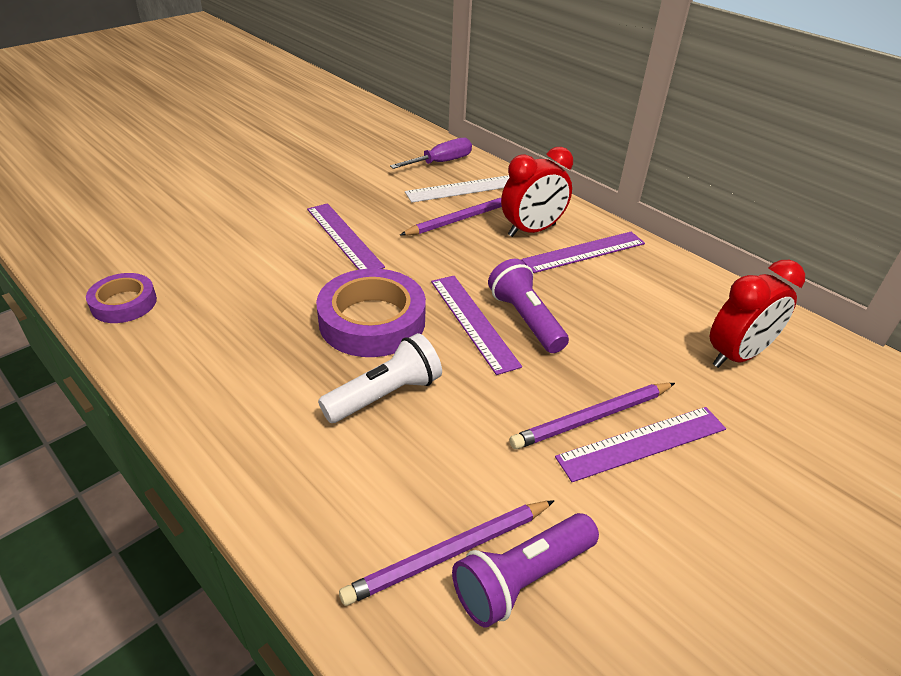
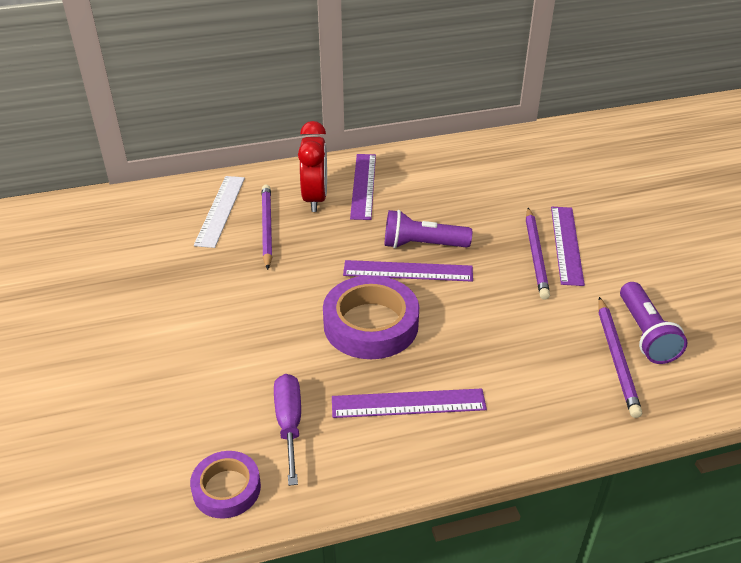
camera: 60 degrees left, 0 degrees up
(344, 237) = (236, 306): purple ruler -> purple ruler (408, 403)
(385, 395) = (462, 343): white flashlight -> none
(441, 162) = (162, 207): purple screwdriver -> purple screwdriver (289, 424)
(736, 356) = (514, 174): red clock -> none

